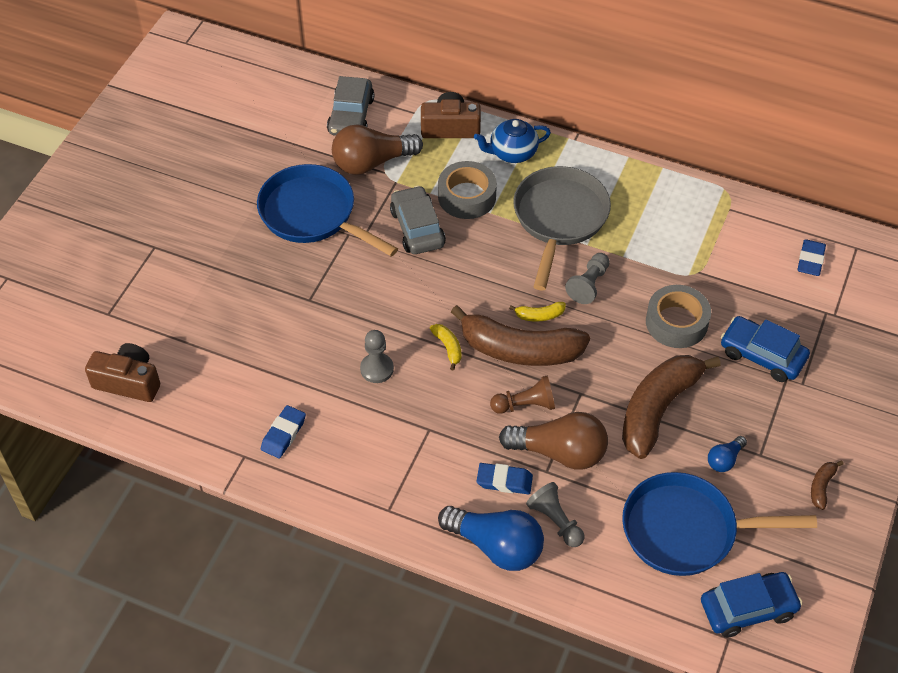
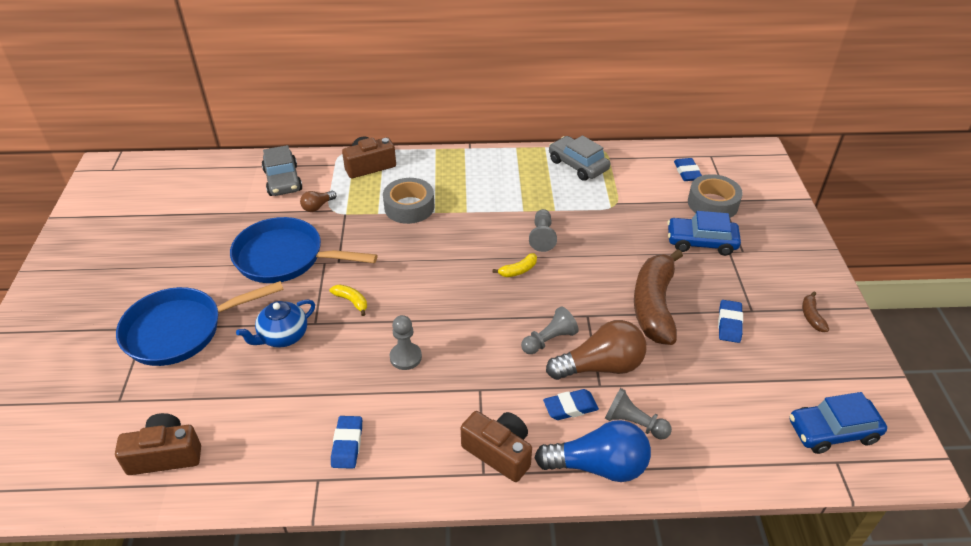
camera: 25 degrees left, 10 degrees down
(372, 162) = (317, 206): brown light bulb -> brown light bulb, size x0.49
(413, 496) = (499, 452): none -> brown camera
(417, 228) = (381, 240): grey car -> grey car (578, 165)
(448, 347) = (458, 319): yellow banana -> yellow banana (351, 301)
(512, 153) = (428, 169): blue teapot -> blue teapot (283, 336)
(519, 350) = (518, 300): brown banana -> none
(525, 405) = (549, 340): brown pawn -> grey pawn
(559, 219) = (491, 200): grey pan -> none
(676, 322) = (625, 241): grey tape -> grey tape (712, 203)
(686, 530) = (741, 388): blue pan -> blue pan (180, 330)
(724, 460) = (729, 324): blue light bulb -> blue eraser
(748, 609) = (832, 431): blue car -> blue car turned 150 degrees counterclockwise

